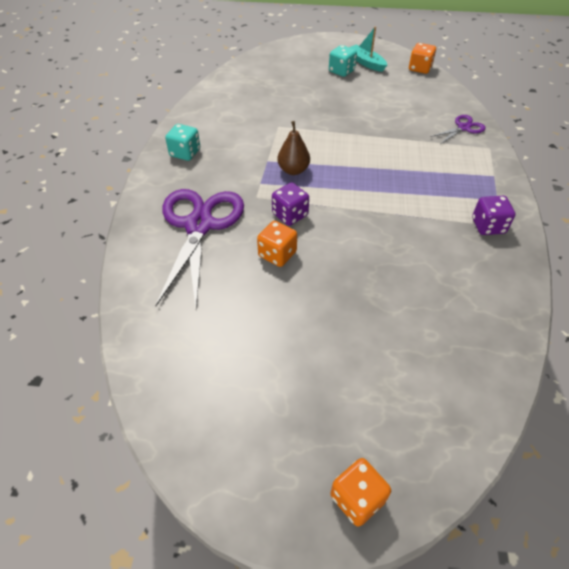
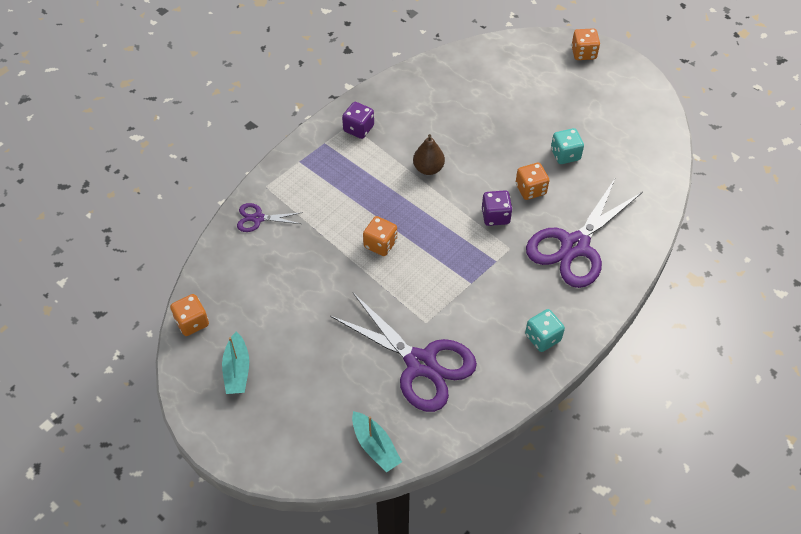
camera: 145 degrees left, 5 degrees up
(252, 67) = (375, 446): none -> turquoise boat
(261, 107) = (420, 363): none -> purple scissors
(293, 170) = (456, 258): brown pear -> brown pear (428, 168)
(341, 71) = (280, 372): turquoise dice -> turquoise dice (565, 154)
(360, 153) = (380, 244): none -> orange dice

